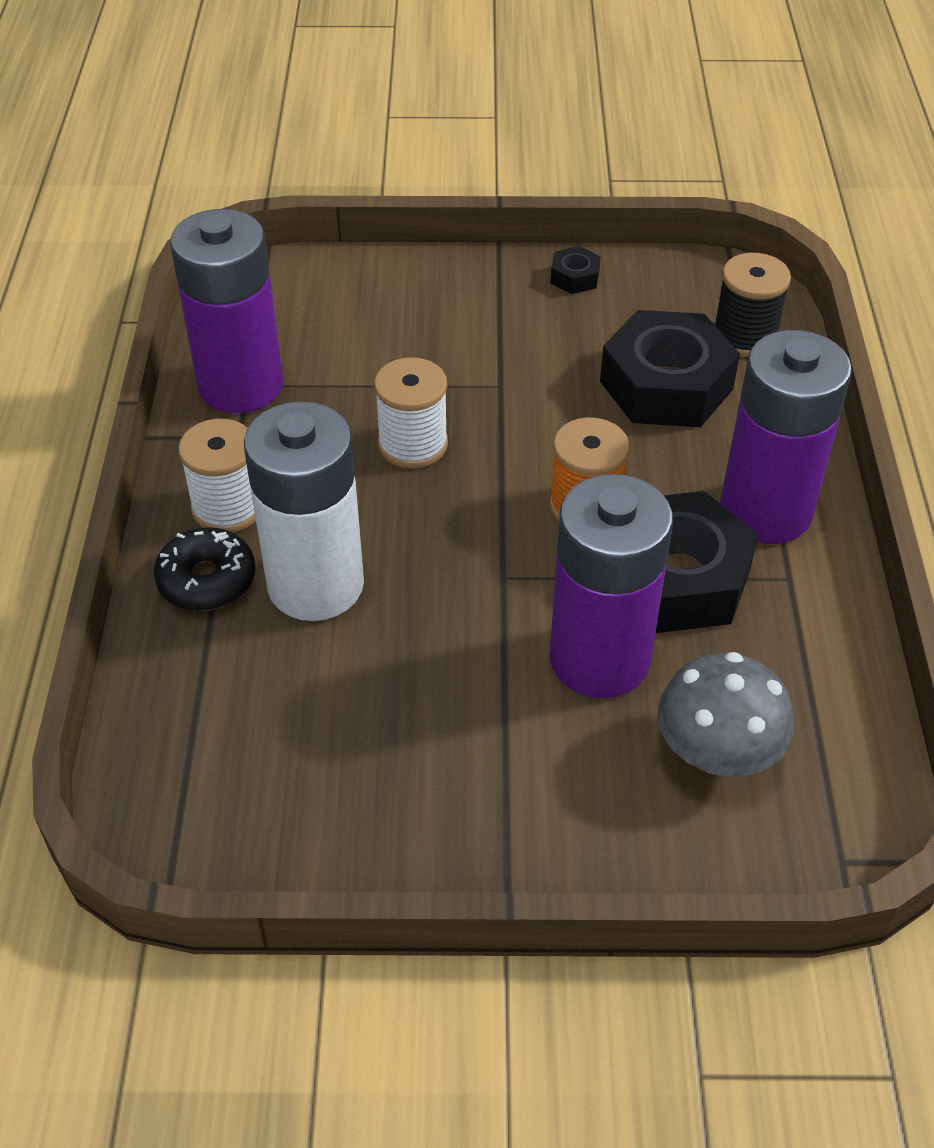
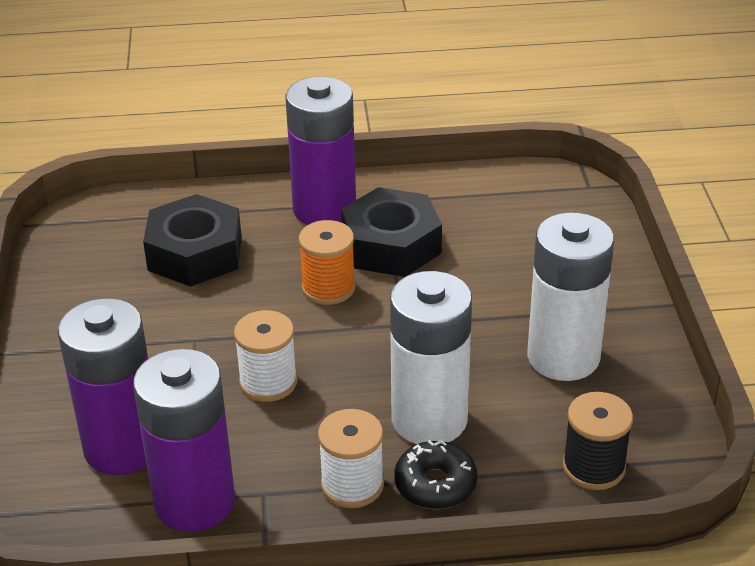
camera: 95 degrees left, 10 degrees down
(406, 745) = (563, 357): none -> white battery
(575, 277) = (54, 305): black nut -> none
(599, 659) = (469, 276): purple battery -> purple battery (123, 448)
(717, 752) = (529, 228): grey mushroom -> none
(744, 336) = (139, 217): black spool -> black spool (593, 467)

